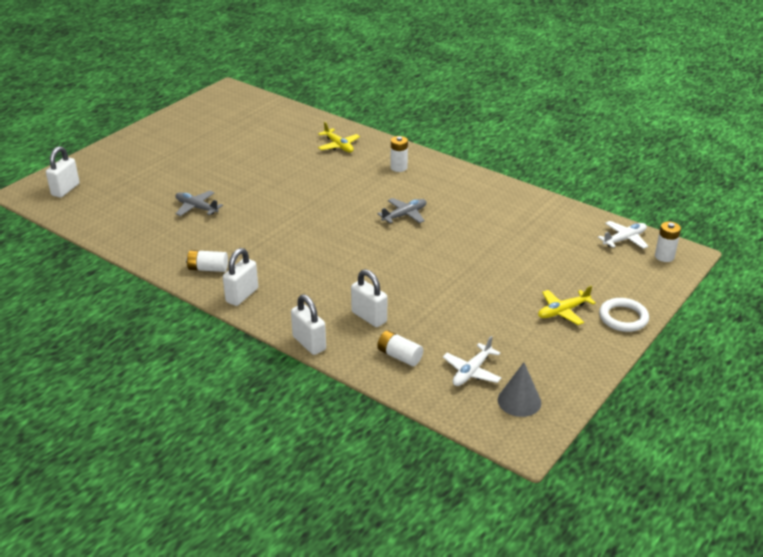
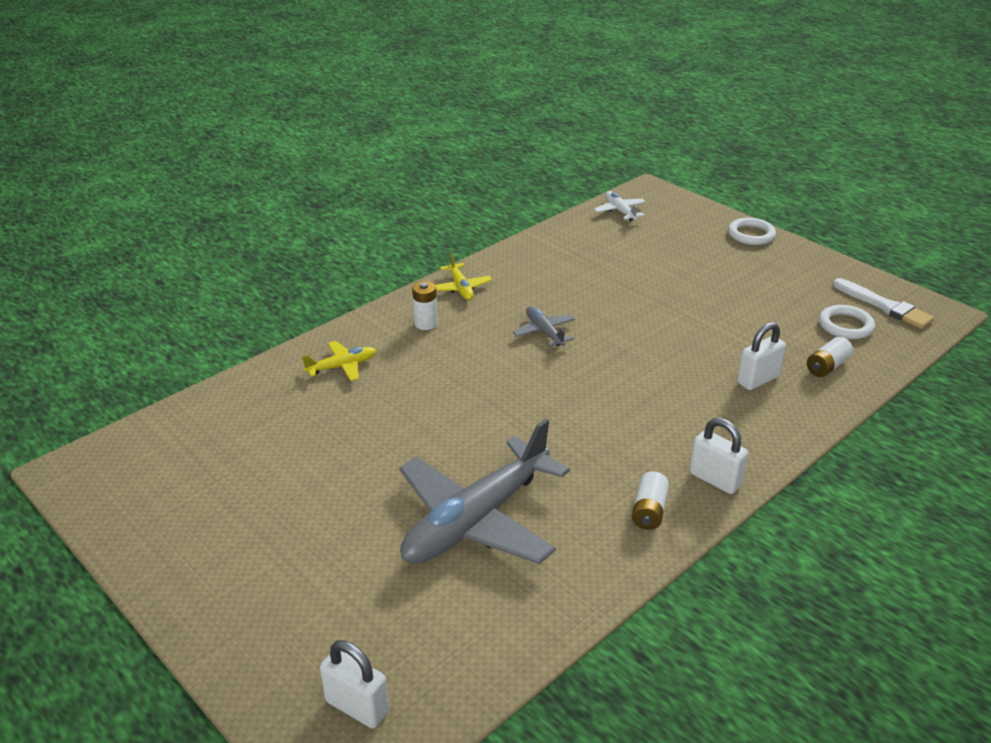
camera: 80 degrees left, 0 degrees up
(196, 208) = (476, 520): grey plane -> grey plane, size x2.27
(309, 343) = (812, 428): white padlock -> none
(471, 371) = (845, 326): white plane -> white ring
(519, 401) = (885, 306): grey cone -> white brush
(562, 311) = (742, 262): yellow plane -> yellow plane (461, 288)
(664, 256) = (652, 198): white battery -> none

